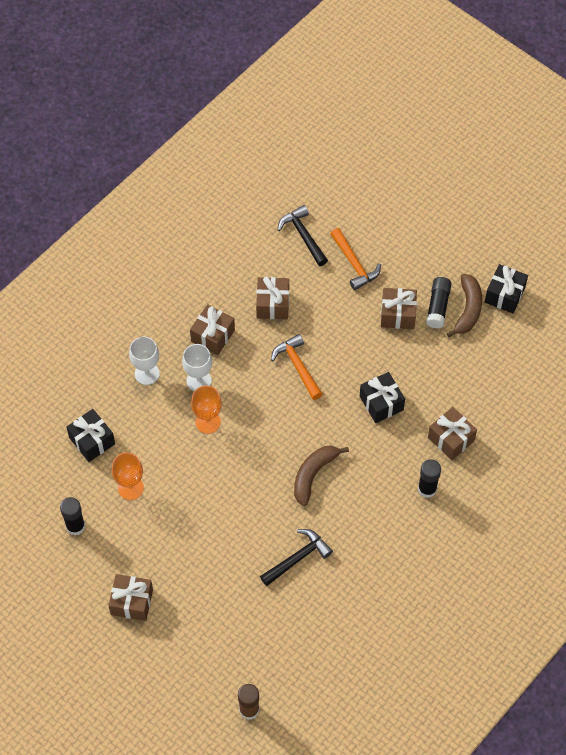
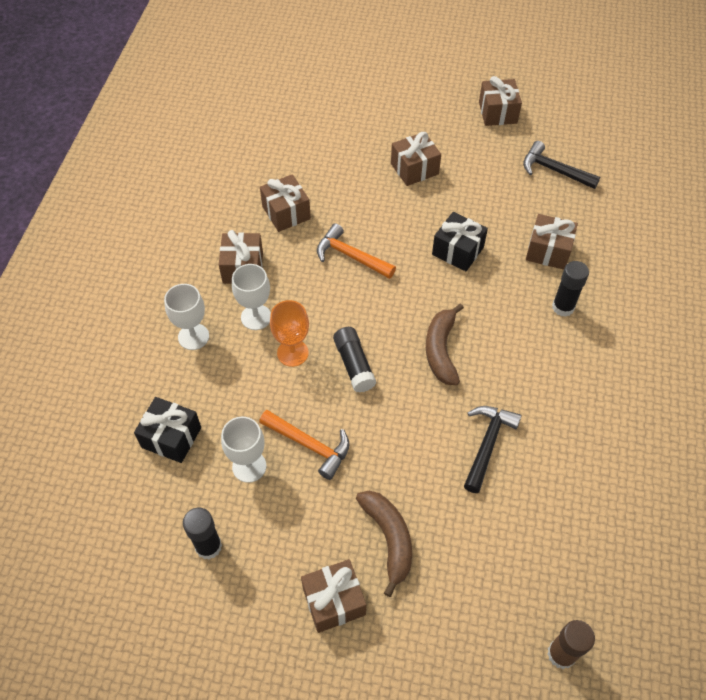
camera: 30 degrees left, 5 degrees down
(130, 488) = (249, 466): orange goblet -> white goblet
(303, 236) = (275, 143): black hammer -> black hammer (554, 170)
(354, 264) = (342, 145): orange hammer -> orange hammer (309, 445)
(438, 306) = (446, 147): black glue stick -> black glue stick (354, 365)
(468, 309) = (475, 137): brown banana -> brown banana (389, 539)
(504, 295) = (497, 112): black gift -> brown gift

